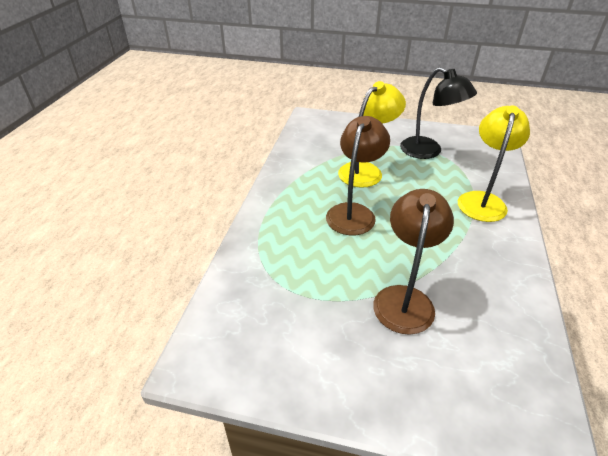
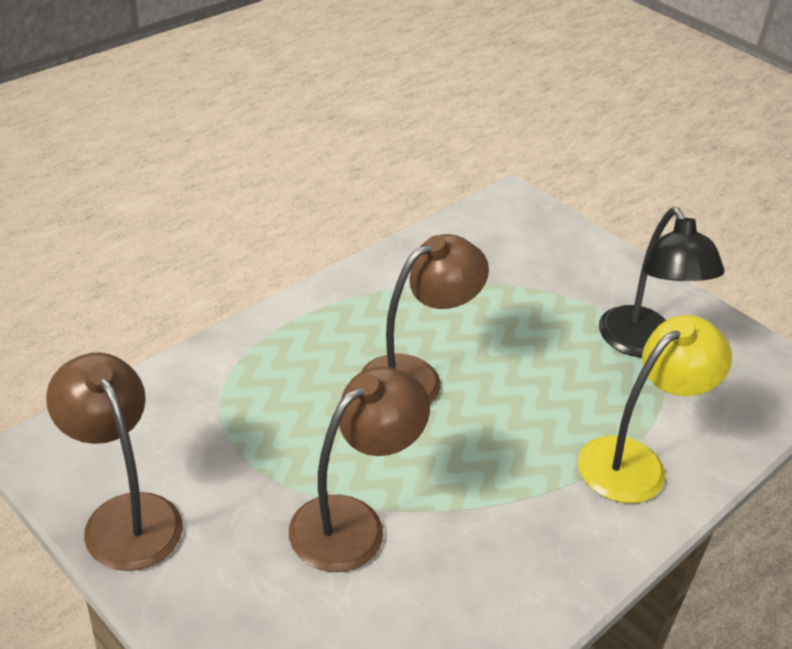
camera: 30 degrees right, 0 degrees up
(284, 372) = (125, 516): none -> brown lamp
(366, 171) = (504, 327): yellow lamp -> none

